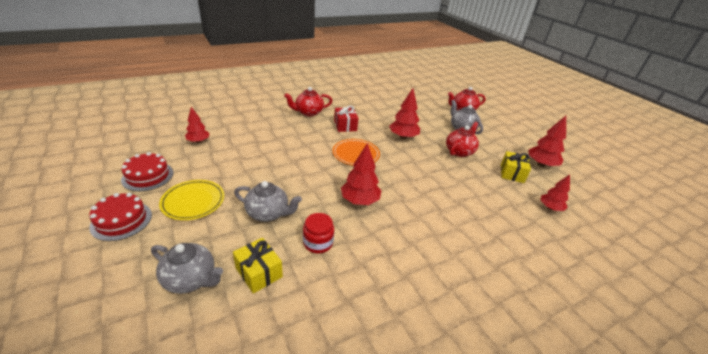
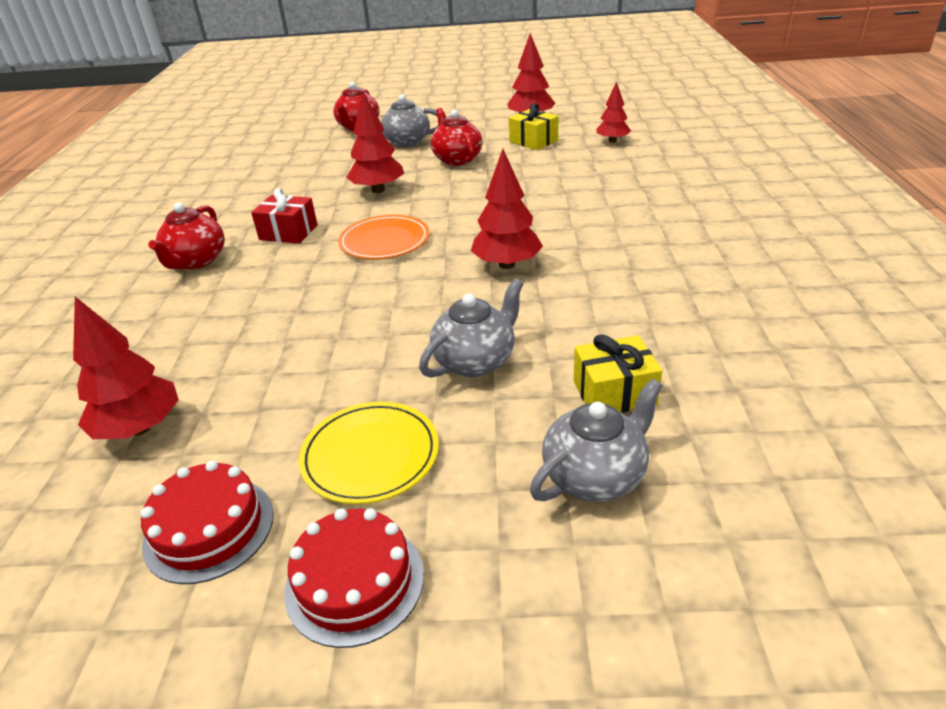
camera: 55 degrees left, 0 degrees up
(198, 141) = (140, 428): red tree -> red tree, size x1.52
(318, 243) = (578, 322): red jar -> none

